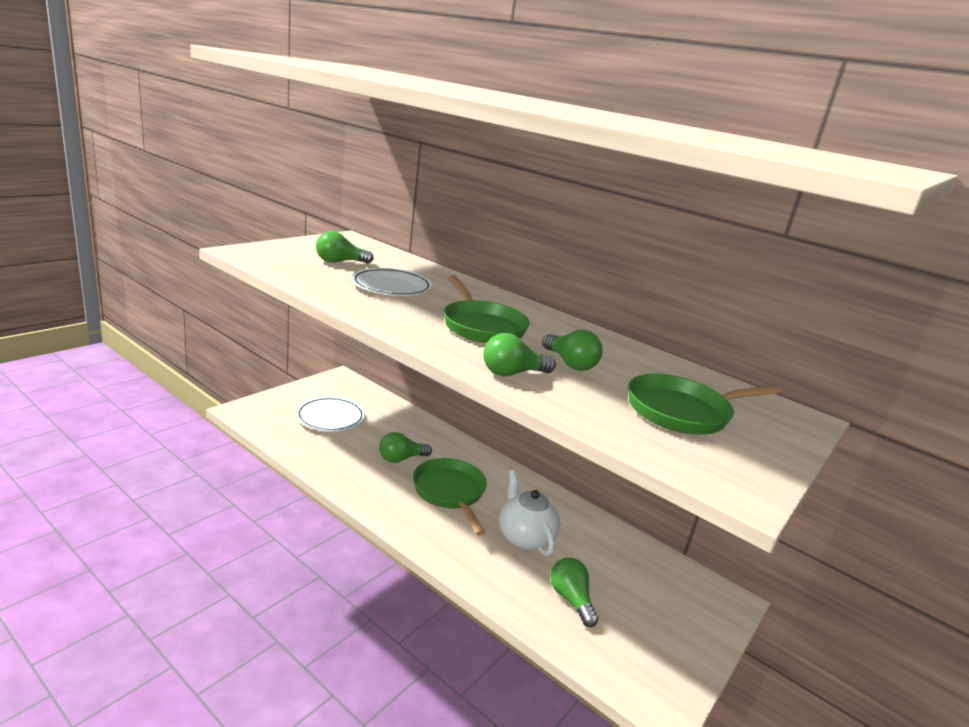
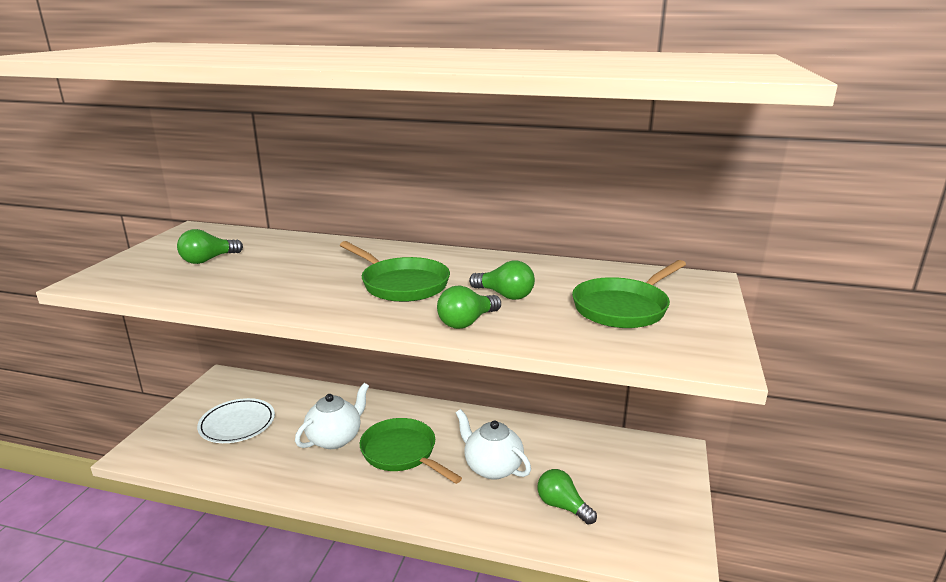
camera: 20 degrees left, 0 degrees up
(391, 287) = (284, 271): white plate -> none
(401, 458) = (335, 438): green light bulb -> white teapot

